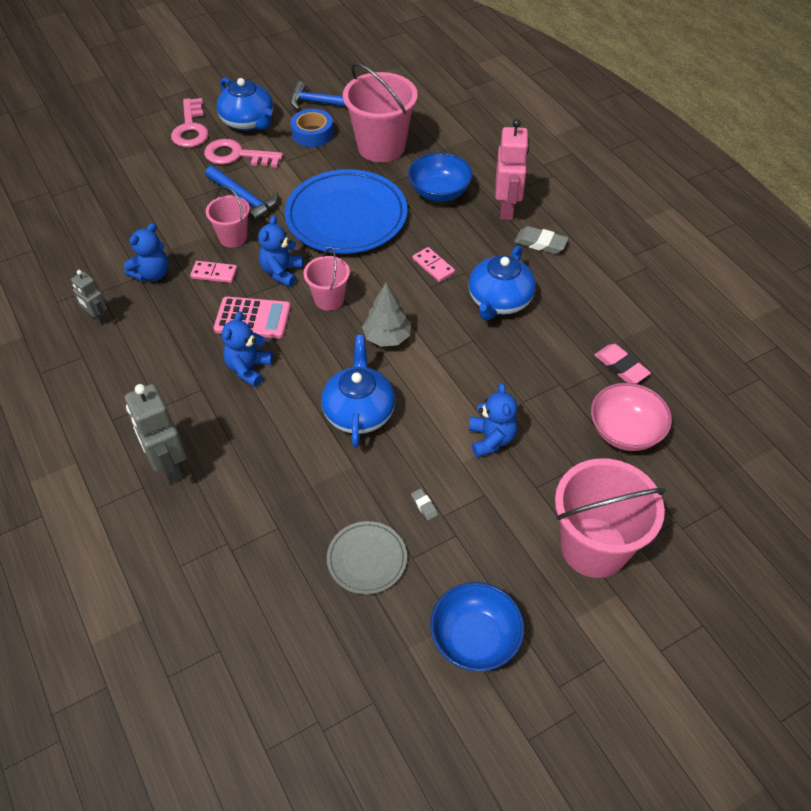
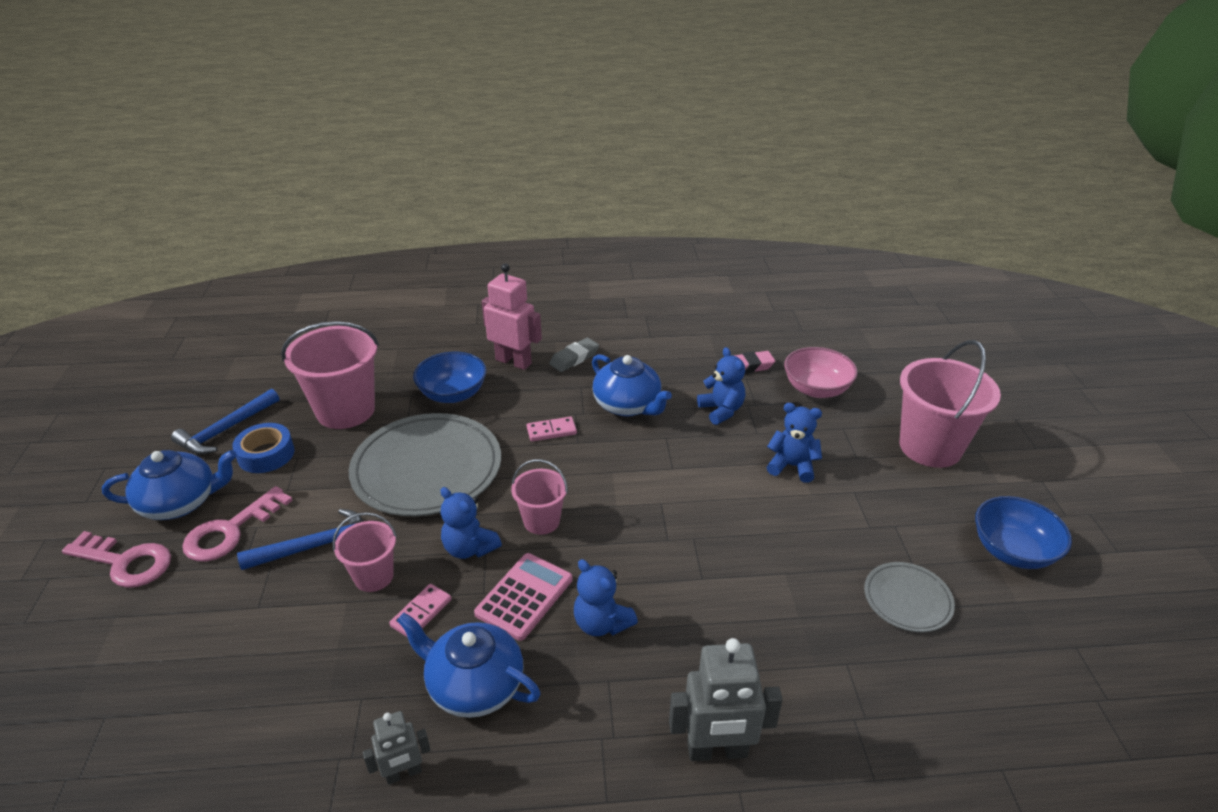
camera: 65 degrees left, 15 degrees down
(152, 274) = (368, 681): blue teddy bear -> blue teddy bear (721, 410)
(346, 216) = (427, 469): blue plate -> grey plate
(359, 412) = (715, 546): blue teapot -> blue teapot (474, 685)
(387, 337) = (626, 494): grey tree -> none
(424, 505) = (854, 536): grey eraser -> none

